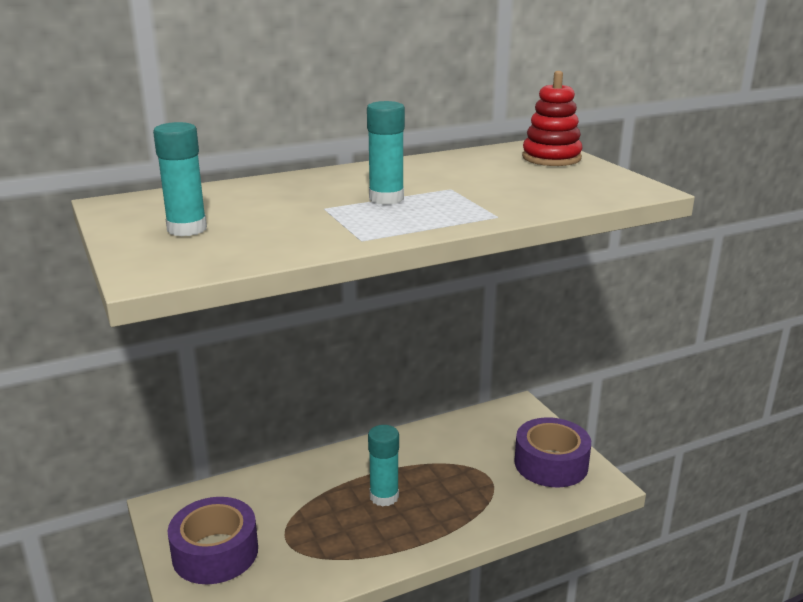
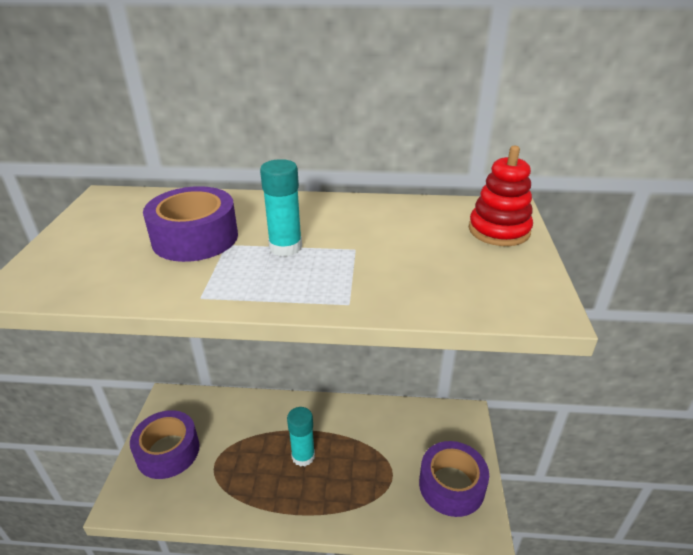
camera: 30 degrees right, 10 degrees up
(187, 229) = (106, 241): turquoise glue stick -> none
(283, 209) = (195, 238): none -> purple tape

